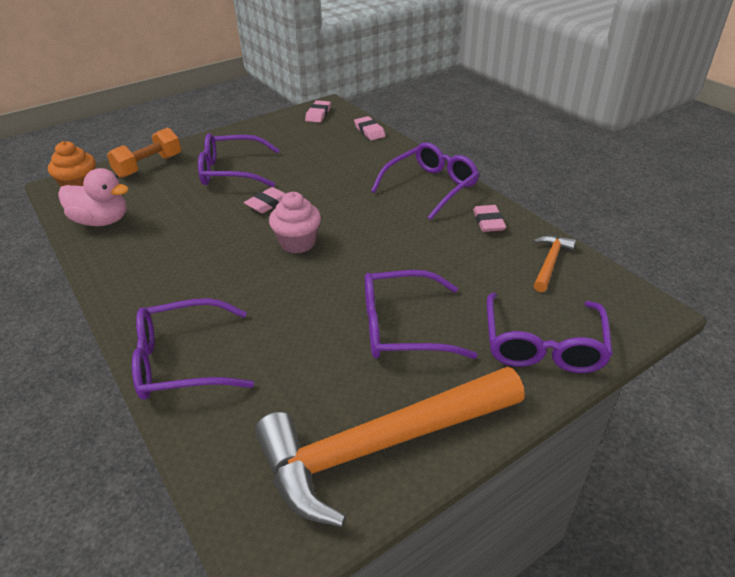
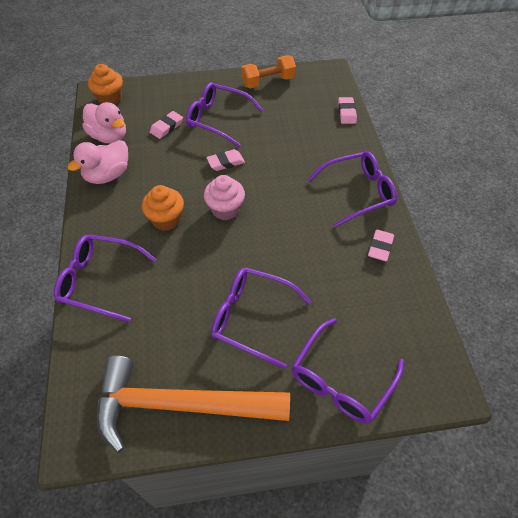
camera: 25 degrees right, 15 degrees up
(124, 256) = (107, 175): none -> pink duck
(149, 166) = (164, 93): orange dumbbell -> orange dumbbell (268, 82)
(231, 274) = (166, 220): none -> orange cupcake
(318, 114) = (316, 79): pink eraser -> pink eraser (166, 127)
(549, 262) = (401, 308): orange hammer -> none

